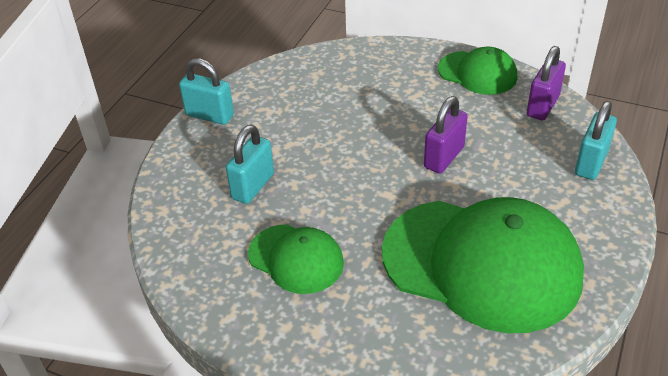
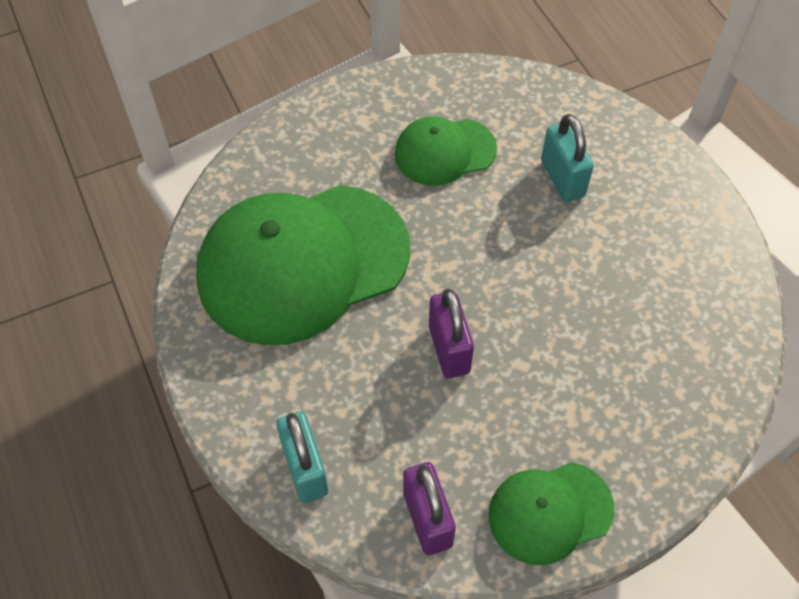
camera: 130 degrees right, 15 degrees up
(209, 115) = (706, 210): turquoise padlock -> none

